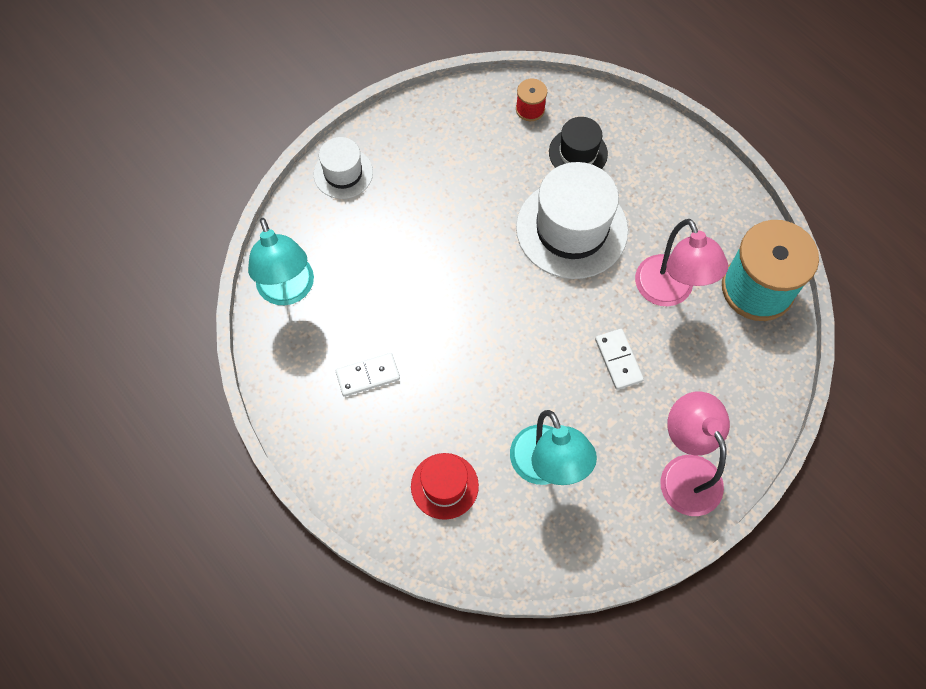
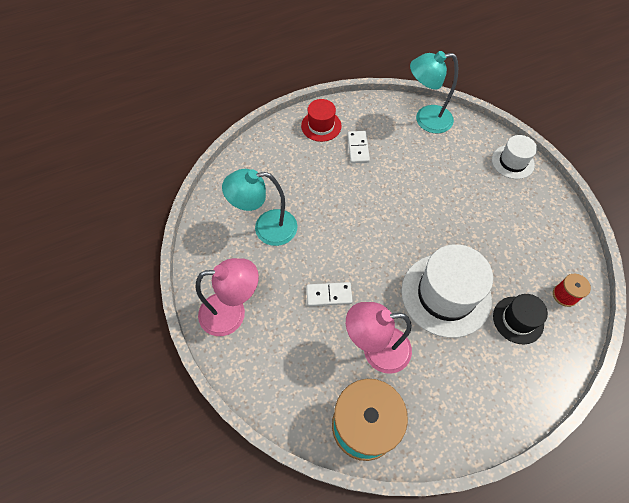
camera: 105 degrees right, 5 degrees down
(444, 486) = (274, 172): red hat -> red hat (321, 126)

